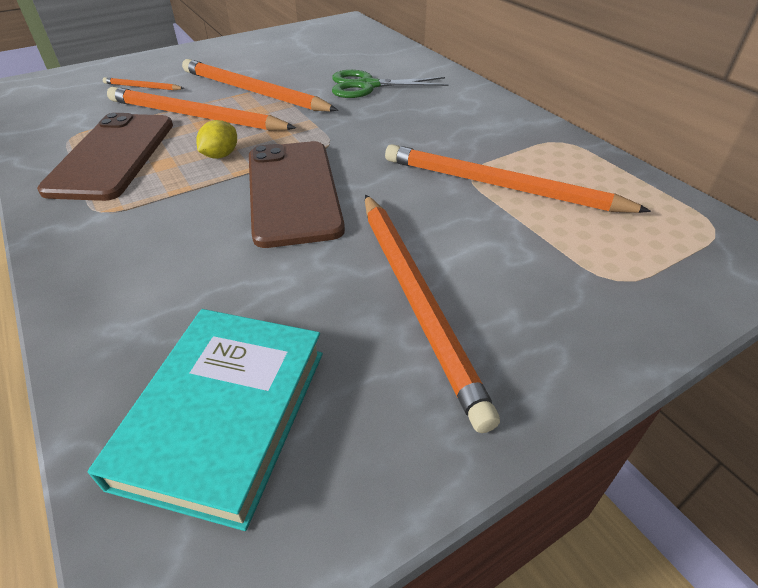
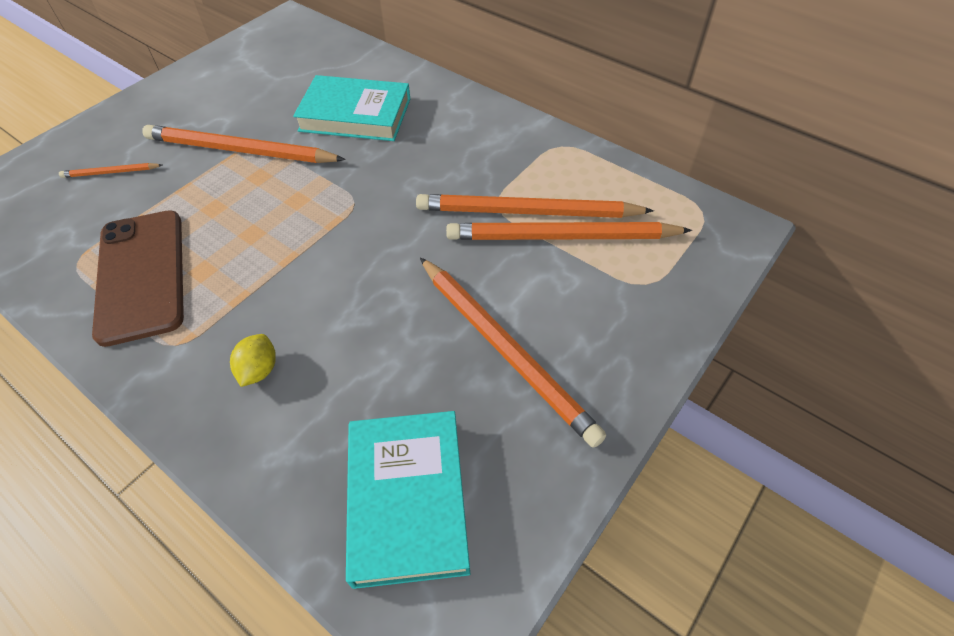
camera: 20 degrees left, 10 degrees up
(195, 116) = (197, 200): orange pencil -> orange pencil (561, 237)
(220, 155) = (255, 244): yellow lemon -> yellow lemon (259, 370)
(293, 191) = (349, 269): brown phone -> none
(367, 86) = (355, 115): green scissors -> turquoise book

